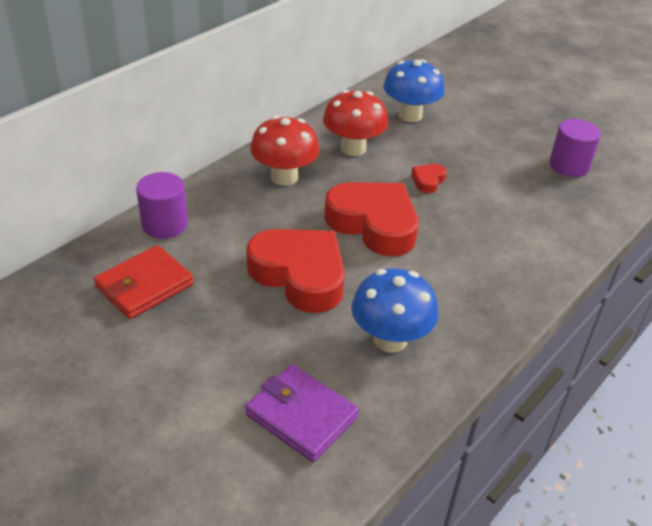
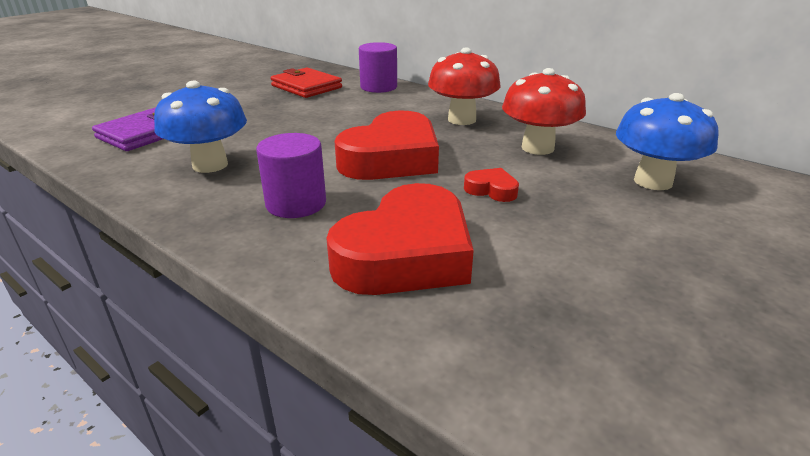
camera: 90 degrees right, 10 degrees down
(300, 275) = (311, 129): red heart -> red heart (406, 254)
(569, 165) = (622, 334): purple cylinder -> purple cylinder (296, 203)

